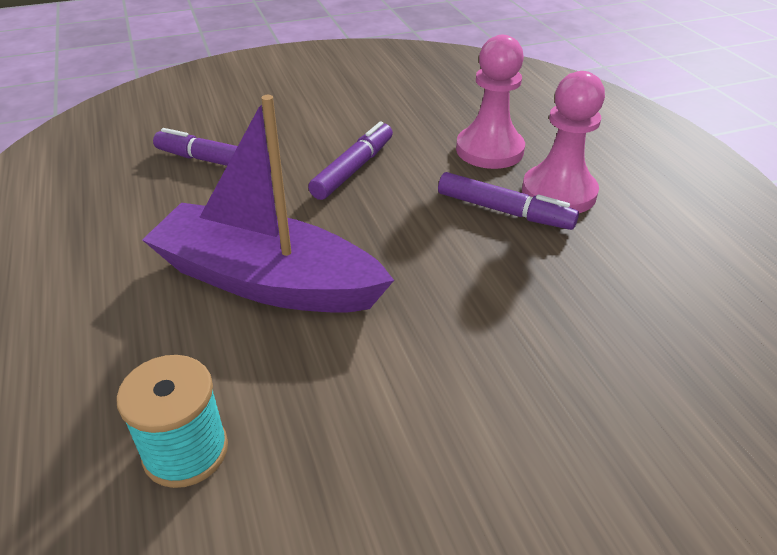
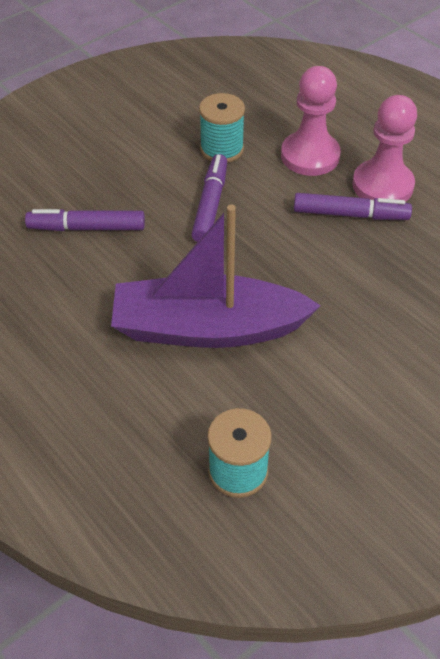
camera: 20 degrees left, 10 degrees up
(398, 127) = (221, 149): none -> turquoise spool

